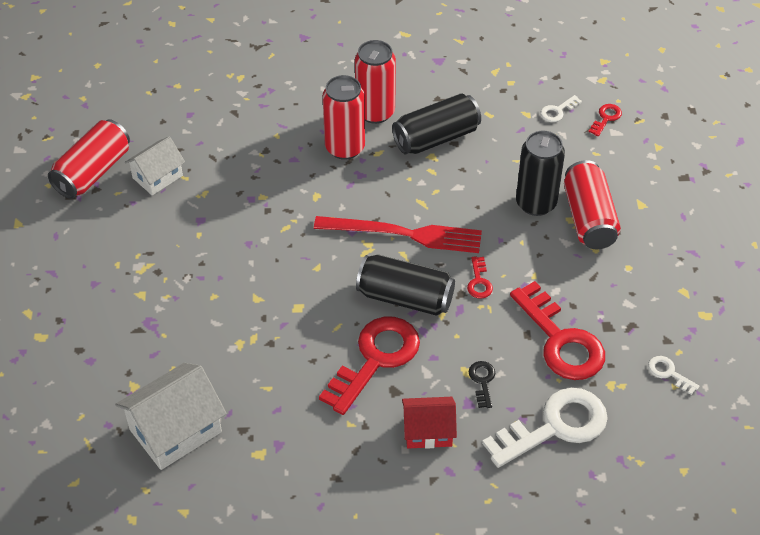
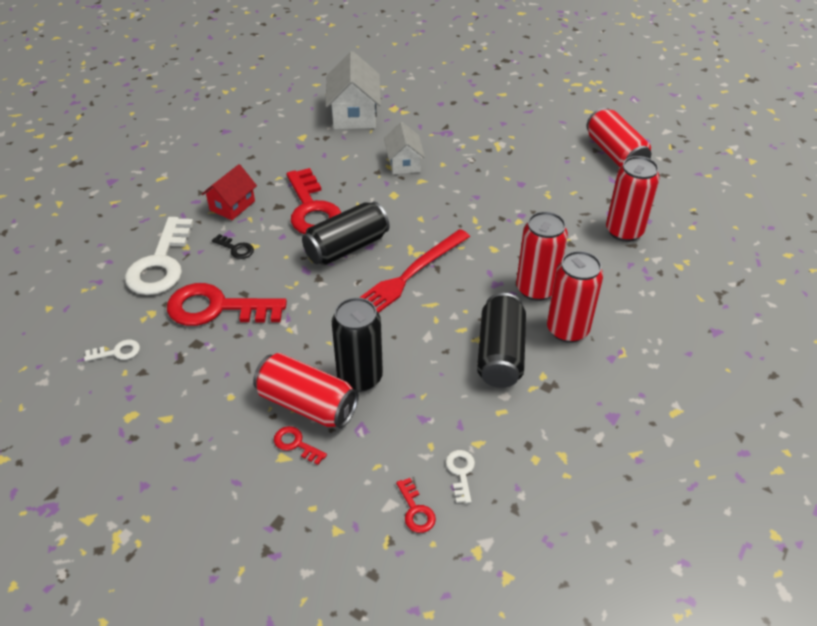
camera: 125 degrees right, 5 degrees down
(157, 177) = (585, 180): white house -> white house (404, 163)
(219, 123) = (624, 231): none -> red can
(479, 282) = (318, 293): red key -> red key (296, 444)

